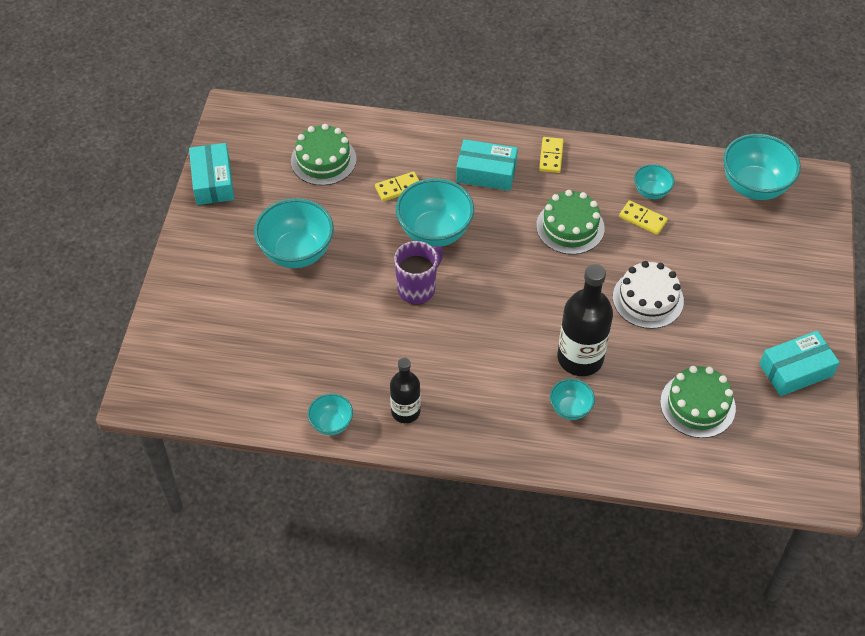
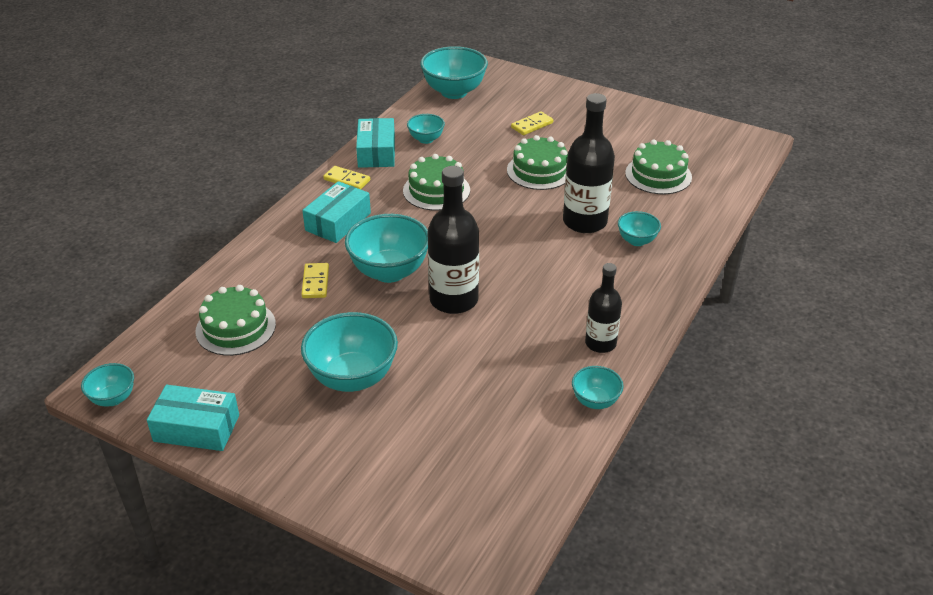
camera: 70 degrees left, 15 degrees down
(224, 124) = (113, 398): none -> turquoise bowl
(417, 289) = (454, 300): purple mug -> black bottle
(642, 219) = (452, 151): yellow domino -> yellow domino (532, 125)
(648, 299) = (539, 171): white cake -> green cake
(795, 370) = (643, 123): turquoise box -> turquoise box (376, 152)

